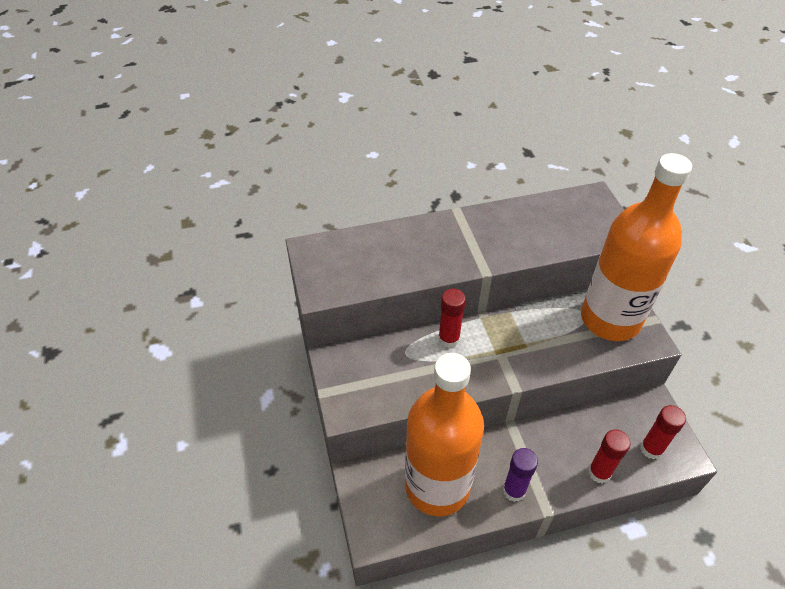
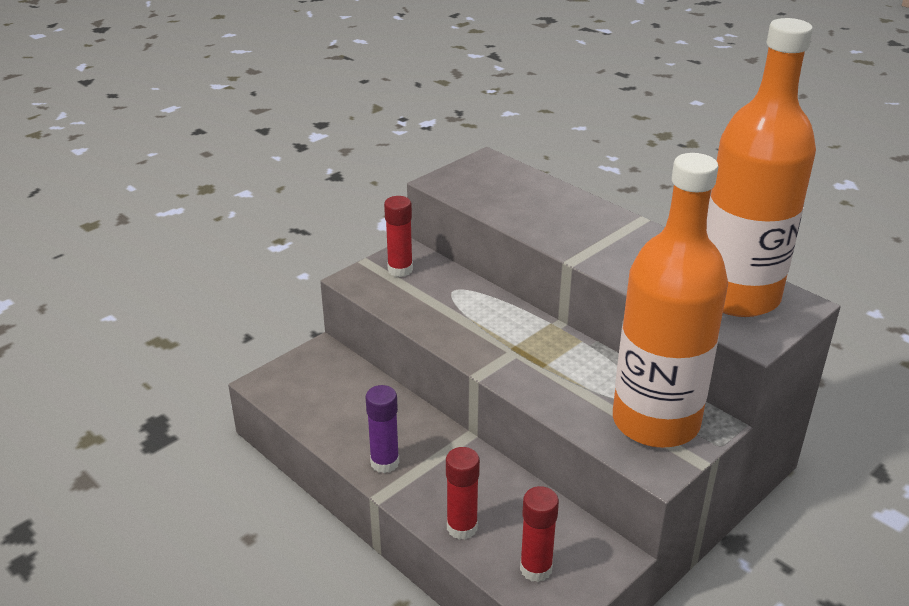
camera: 60 degrees right, 15 degrees down
(437, 486) = (349, 405): orange bottle -> orange bottle (737, 296)
(449, 339) = (499, 311): red glue stick -> red glue stick (400, 270)

